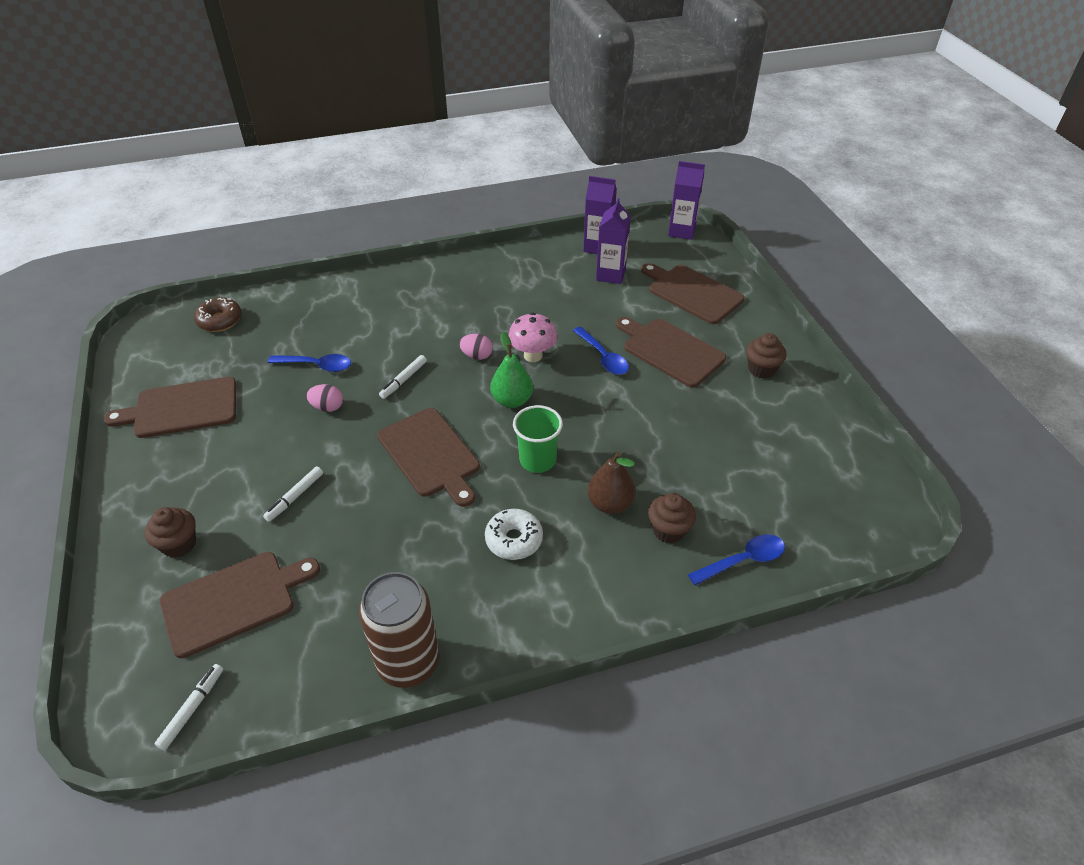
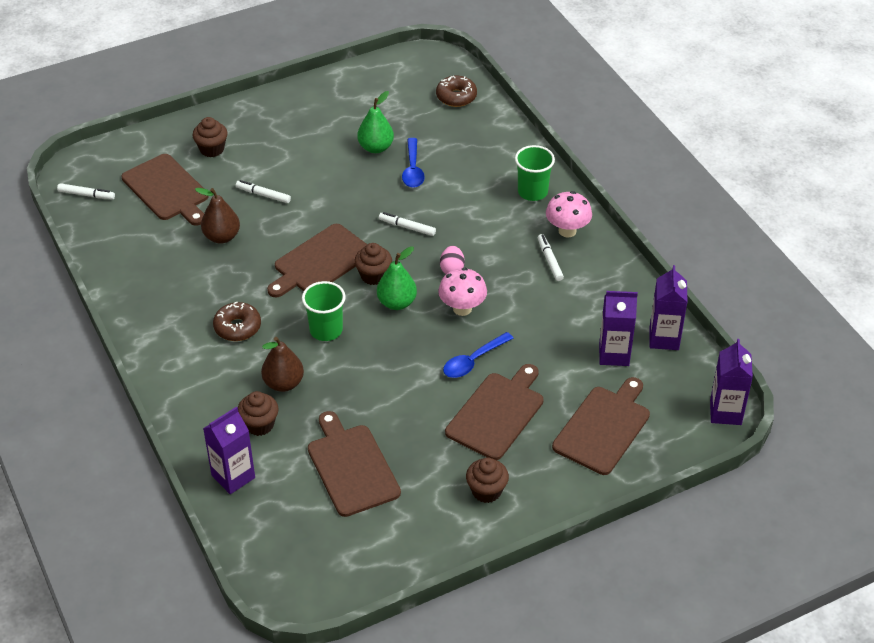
camera: 80 degrees right, 0 degrees up
(181, 408) = (345, 108): brown cutting board -> brown cutting board (351, 467)
(265, 390) = (376, 147): none -> green pear
(327, 407) = (363, 188): pink egg -> none
(352, 545) = (222, 237): none -> brown pear
(390, 290) = (532, 192): none -> green cup
(408, 662) = (124, 288): brown can -> none
(452, 277) = (567, 231): none -> pink mushroom
(467, 413) = (373, 276): none -> brown cupcake
(487, 293) = (550, 261): none -> white marker
(514, 540) = (237, 327): white donut -> brown donut
(743, 560) = (233, 476): blue spoon -> purple carton

